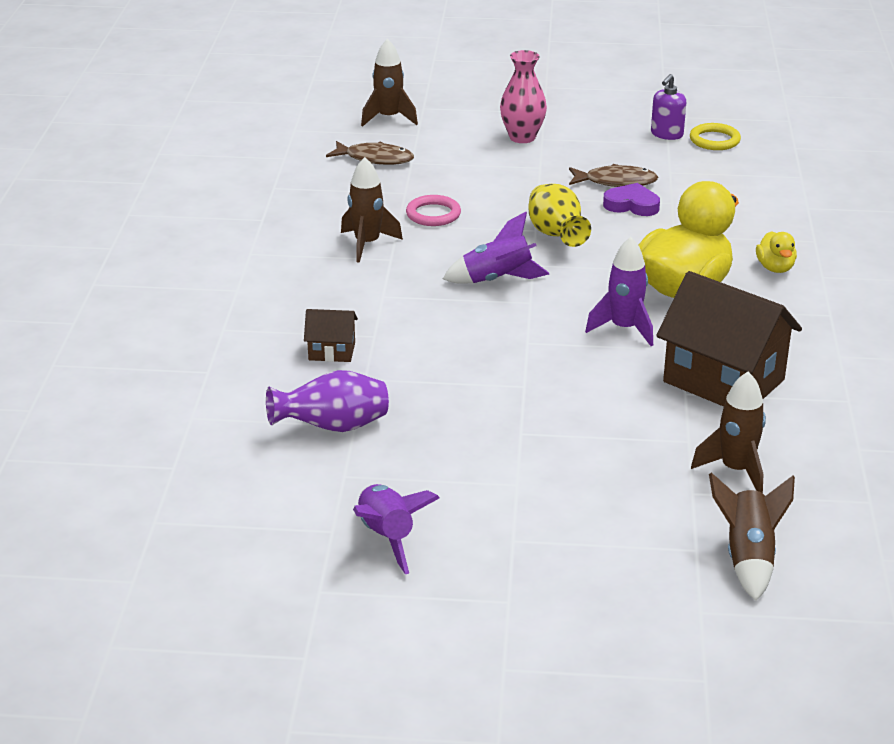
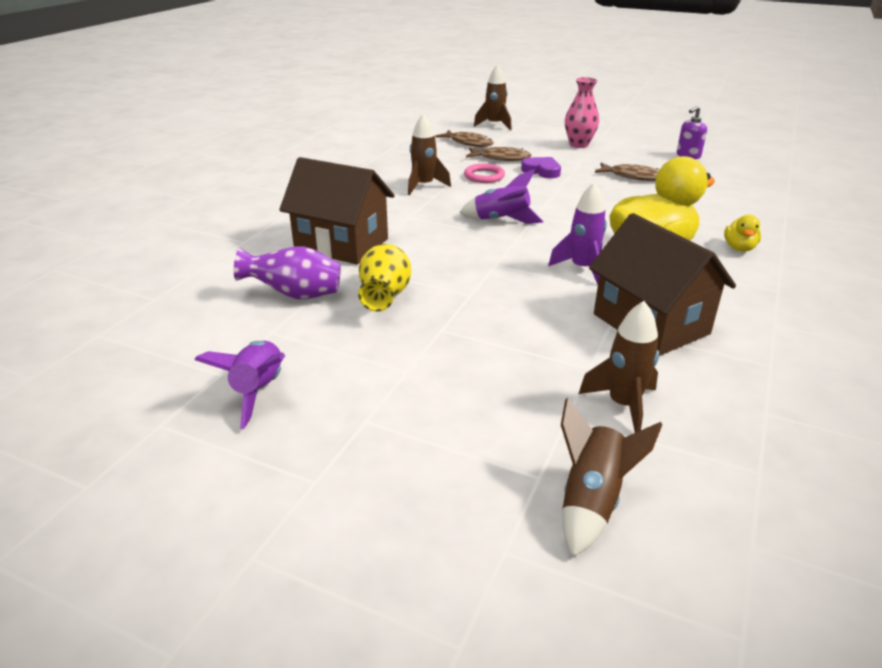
camera: 20 degrees right, 0 degrees up
(332, 351) = (341, 244): brown house -> brown house, size x2.16
(436, 179) = (501, 158): none -> brown fish
(556, 236) = (566, 201): yellow vase -> yellow vase (385, 297)
(631, 205) = (637, 191): purple heart -> purple heart (542, 171)
(714, 140) = (724, 163): yellow ring -> none

